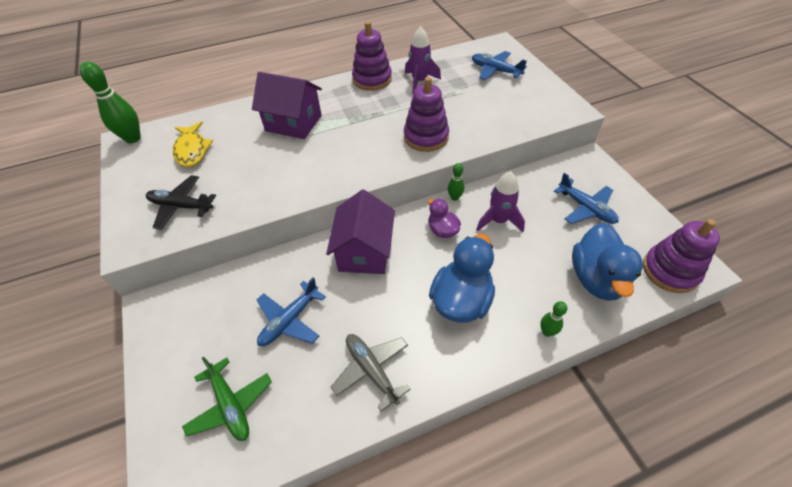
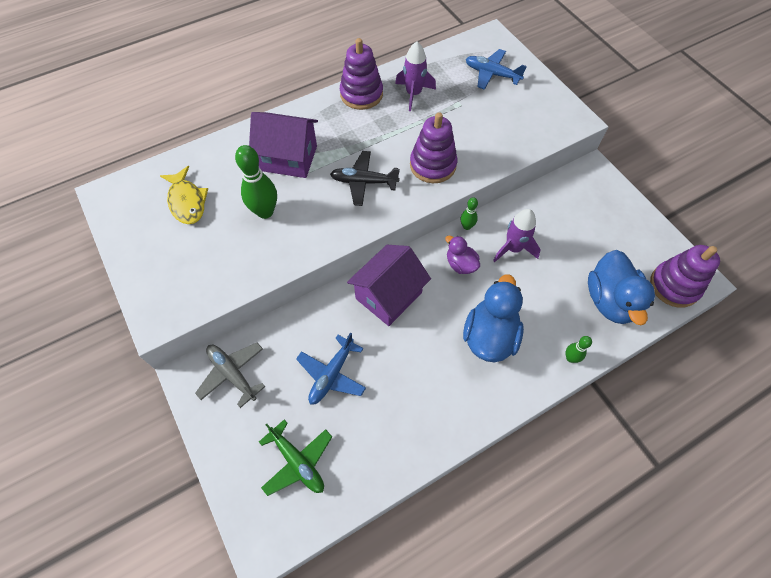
camera: 10 degrees left, 10 degrees up
(133, 138) = (115, 192): green bowling pin -> green bowling pin (265, 212)
(181, 206) = (197, 270): black plane -> black plane (363, 182)
(364, 252) = (388, 295): purple house -> purple house turned 45 degrees clockwise
(371, 370) = (419, 413): grey plane -> grey plane (232, 374)
(586, 208) = (594, 227): blue plane -> none

